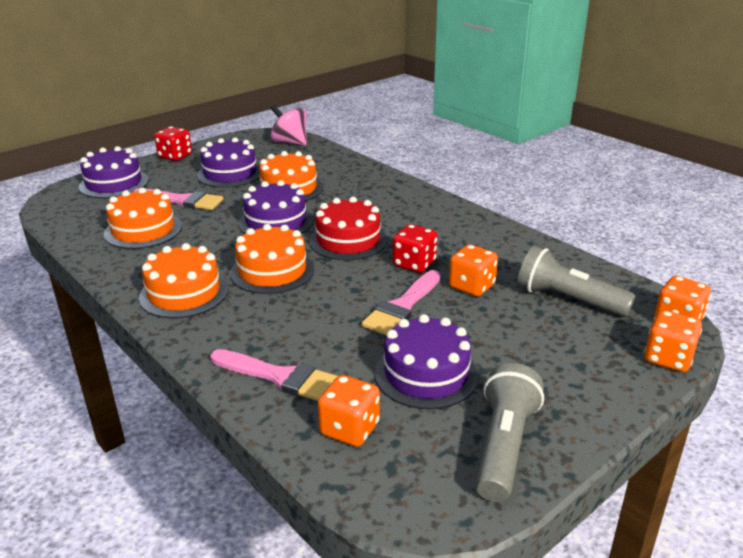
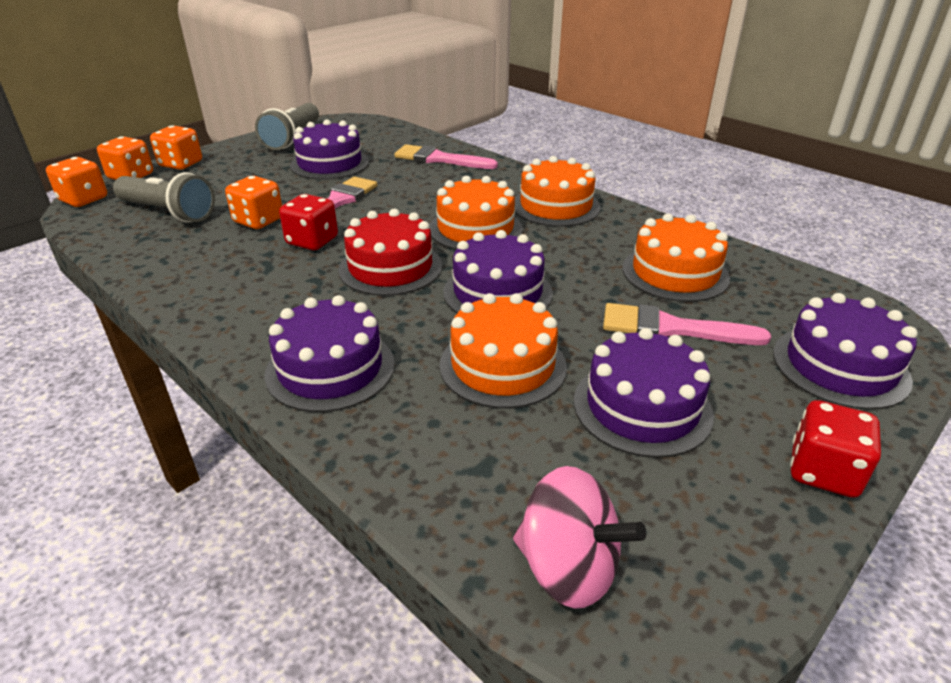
camera: 175 degrees right, 5 degrees up
(350, 429) = (387, 141): orange dice -> orange dice (181, 164)
(381, 190) = (330, 368): none -> purple cake

